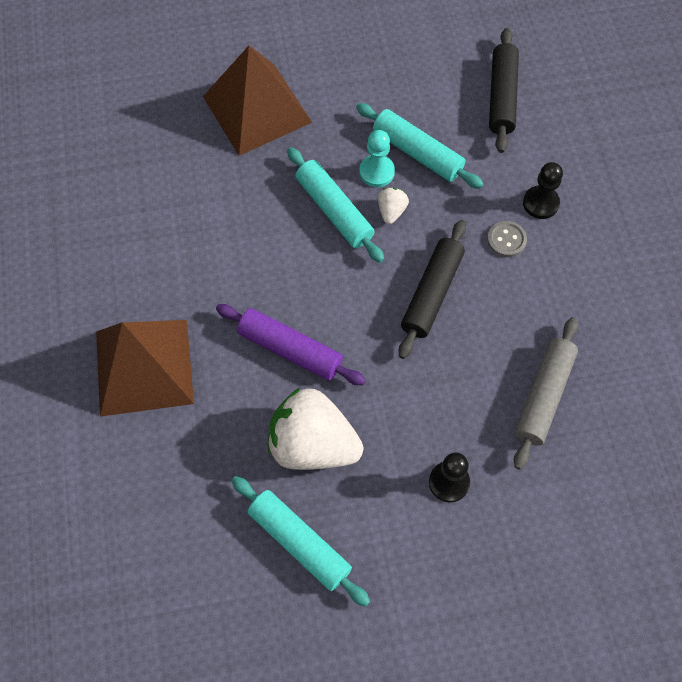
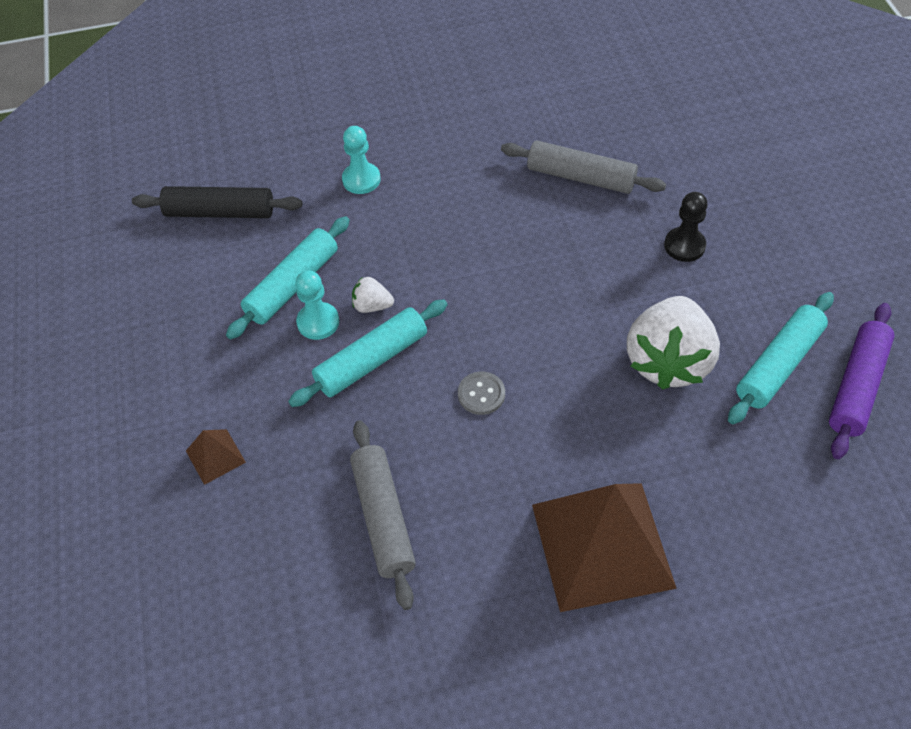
camera: 90 degrees left, 10 degrees down
(190, 217) = (383, 518): none -> grey rolling pin
(257, 109) = (215, 456): brown pyramid -> brown pyramid, size x0.42
(290, 349) = (558, 391): purple rolling pin -> purple rolling pin (856, 386)
(431, 293) = (475, 266): black rolling pin -> none
(506, 240) = (406, 206): grey button -> grey button (481, 394)
(540, 203) = (361, 180): black pawn -> turquoise pawn

